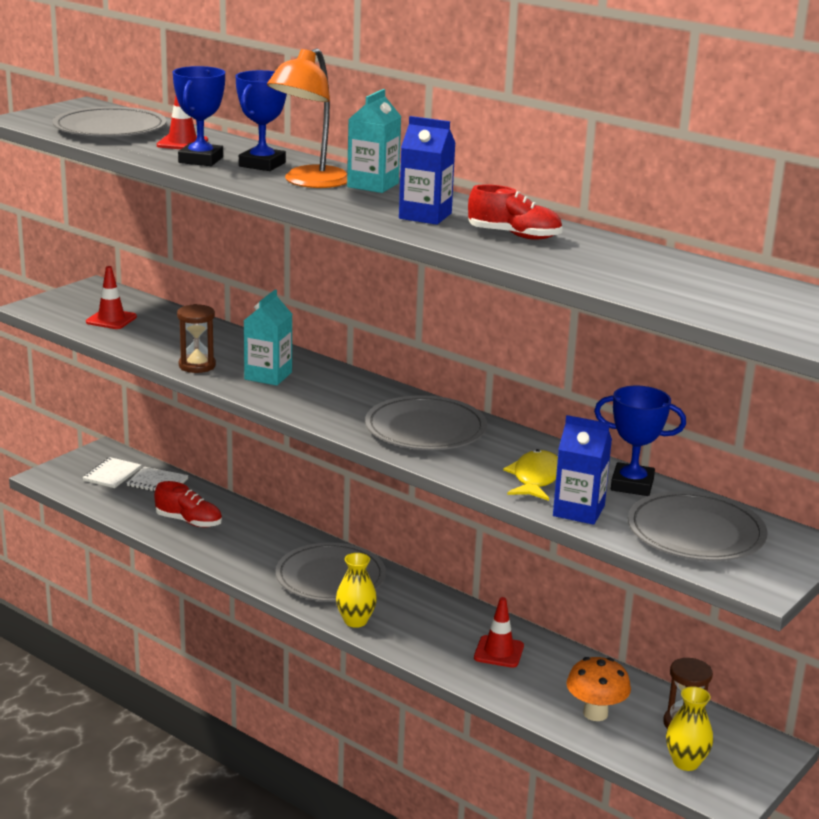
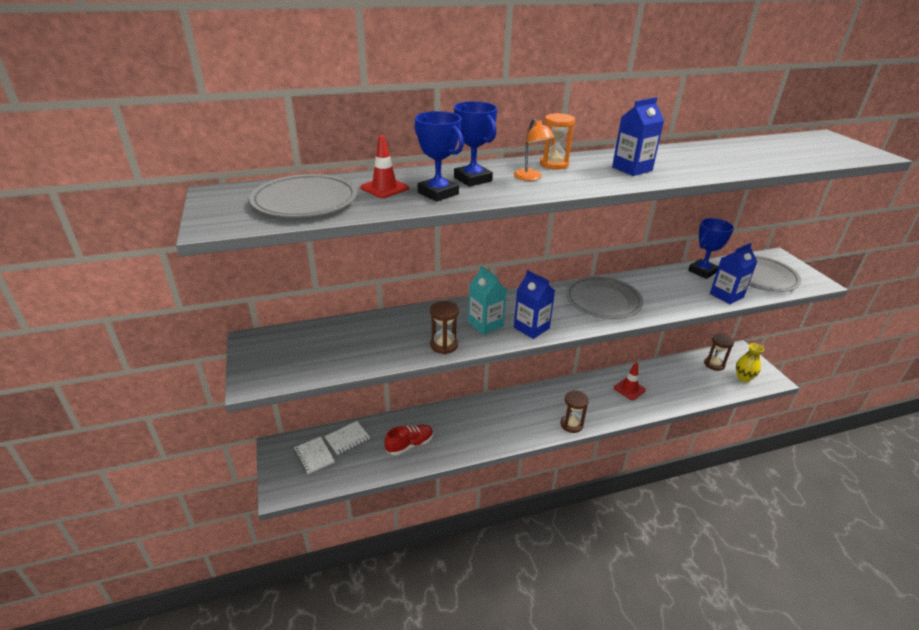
camera: 55 degrees left, 10 degrees up
(111, 319) = (323, 353): red traffic cone -> none
(295, 400) = (531, 328): none -> blue carton
(309, 182) = (531, 177): orange lamp -> orange lamp, size x0.57
(330, 577) = (520, 414): grey plate -> none
(355, 621) = (571, 424): yellow vase -> brown hourglass
(373, 185) = (554, 164): turquoise carton -> orange hourglass
(514, 236) = (685, 160): red shoe -> none
(535, 478) = (683, 293): yellow fish -> none
(595, 713) = (695, 384): orange mushroom -> none

